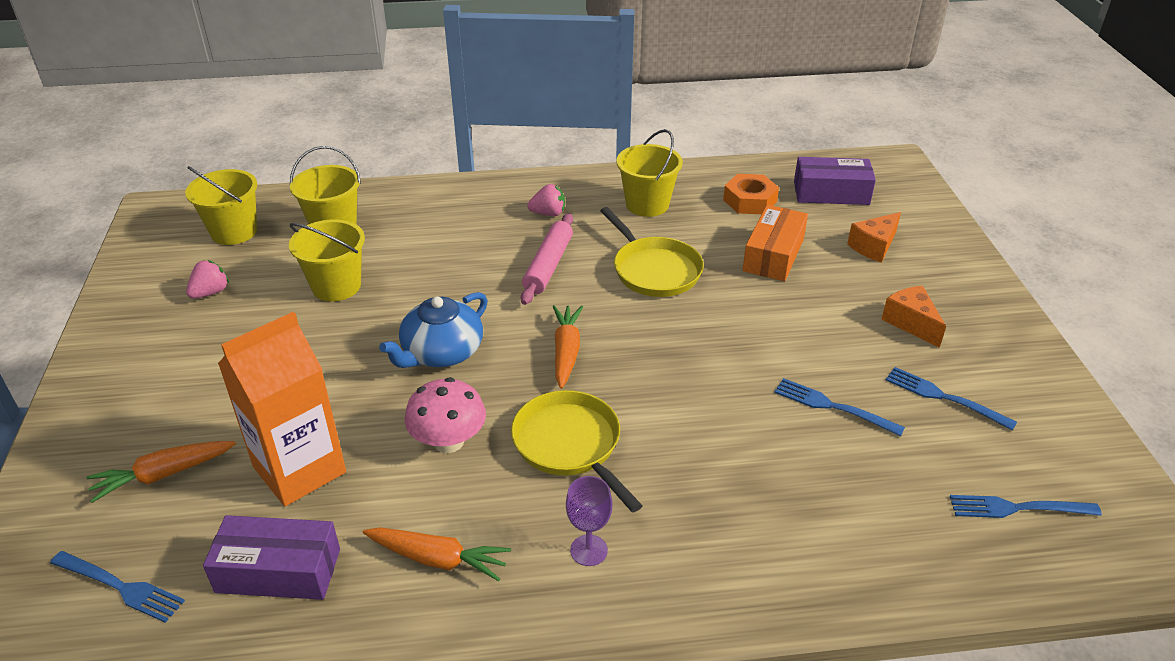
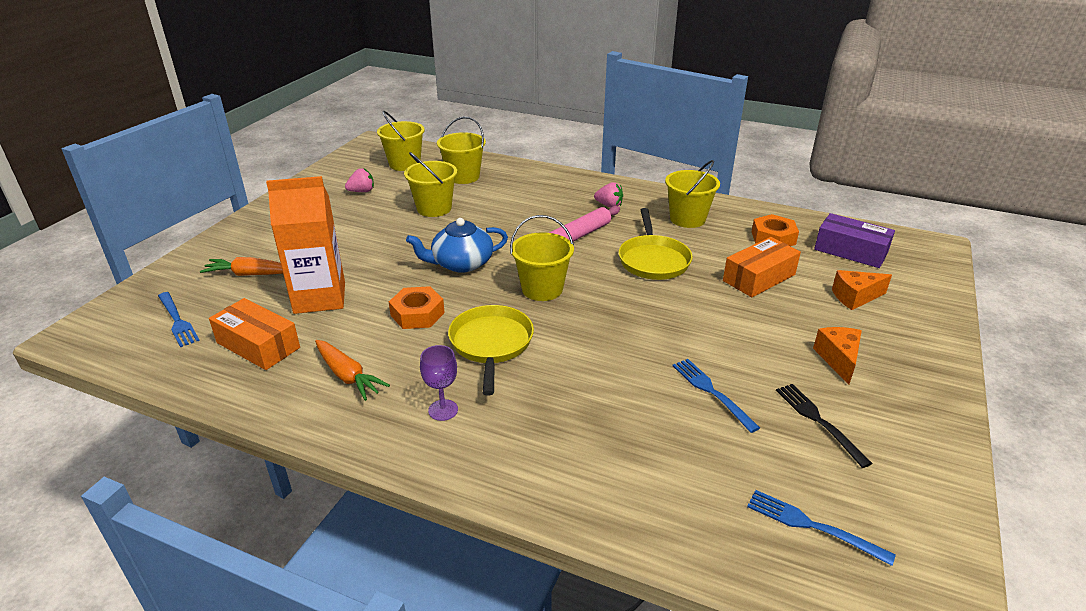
camera: 30 degrees right, 5 degrees down
(278, 571) = (258, 345): purple box -> orange box
(448, 441) = (417, 314): pink mushroom -> orange nut
(566, 351) = (542, 289): orange carrot -> yellow bucket
(944, 397) = (818, 421): blue fork -> black fork

